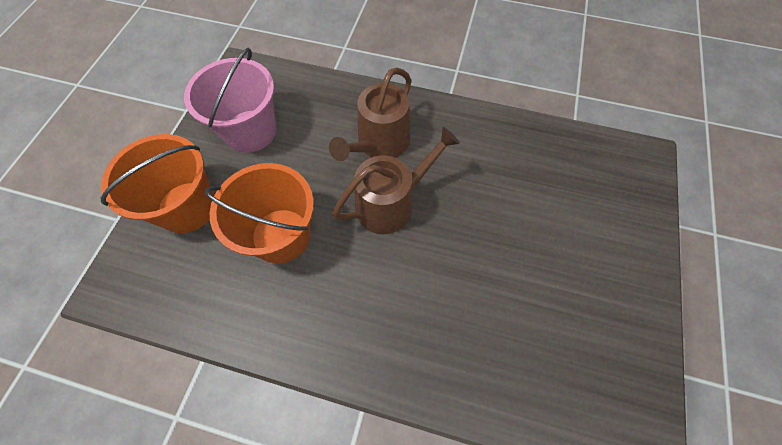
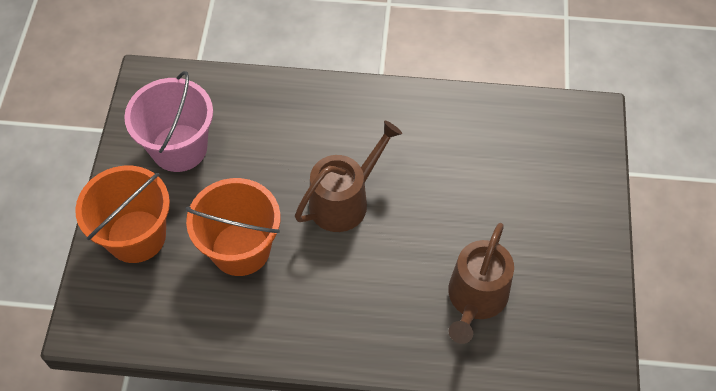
camera: 10 degrees left, 5 degrees down
(379, 143) = (320, 141): brown watering can -> brown watering can (475, 298)

